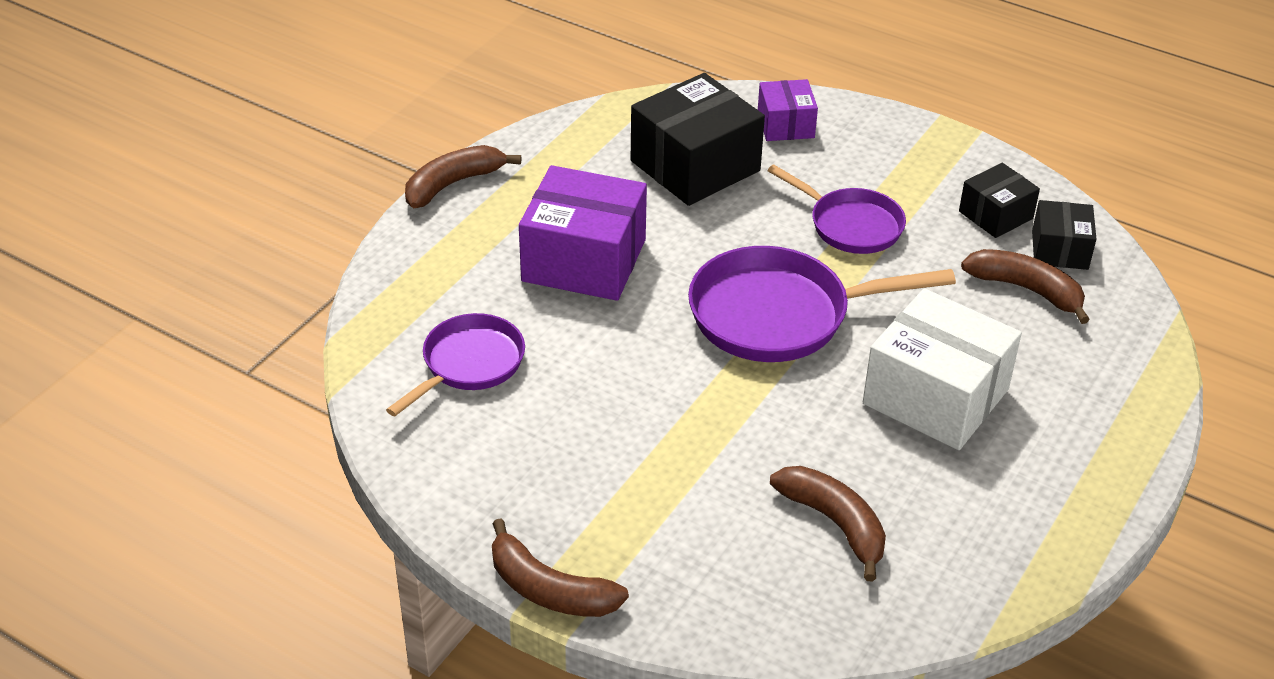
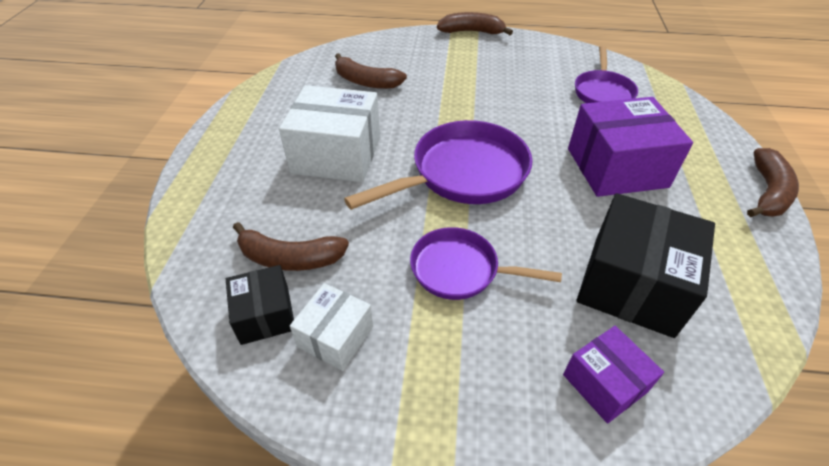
camera: 155 degrees right, 5 degrees up
(995, 215) = (335, 336): black box -> white box

